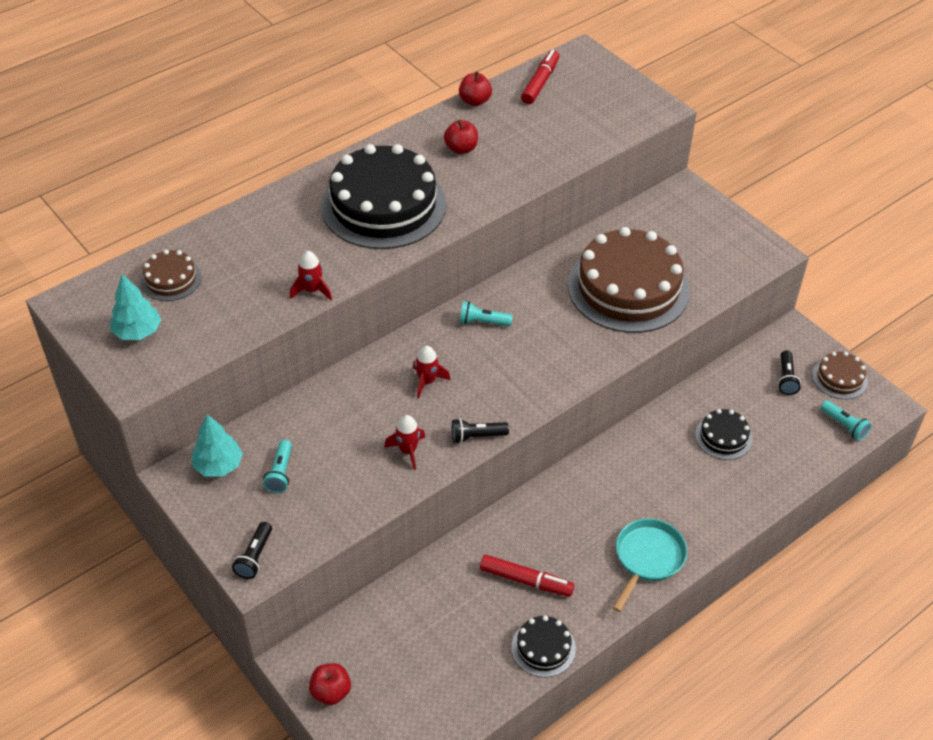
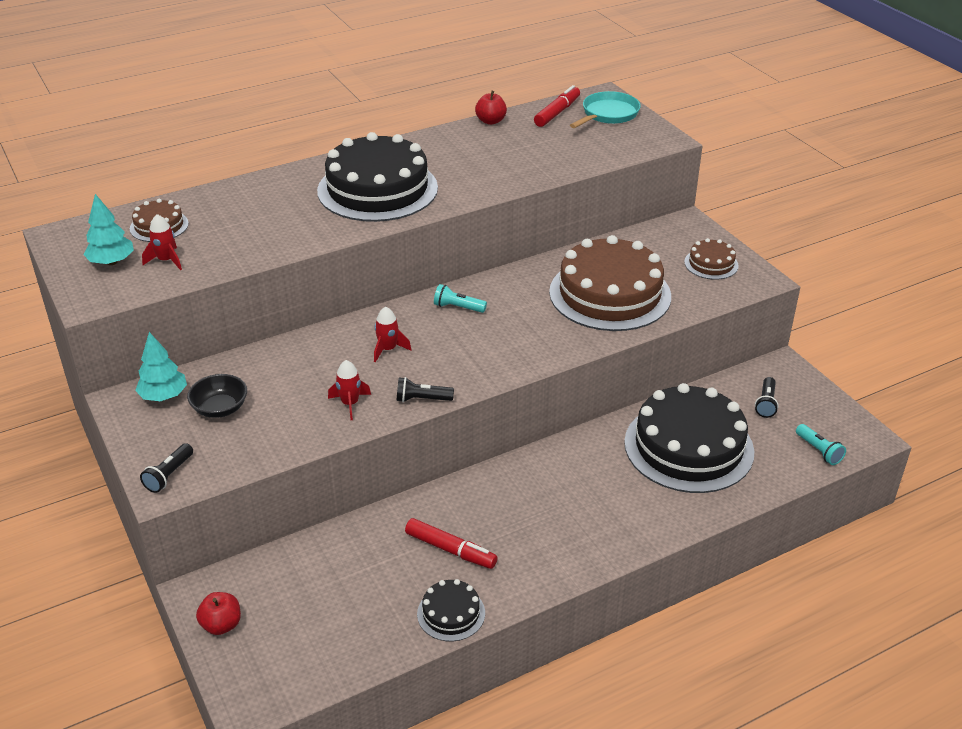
camera: 10 degrees right, 10 degrees down
(280, 473) = (220, 408): turquoise flashlight -> black bowl
(312, 290) = (286, 246): red rocket -> red rocket (166, 260)
(461, 149) = (466, 154): red apple -> none
(647, 558) = (582, 545): turquoise pan -> turquoise pan (608, 114)
(723, 437) = (688, 447): black cake -> black cake, size x2.19
(839, 378) = (822, 409): brown cake -> brown cake (711, 264)

